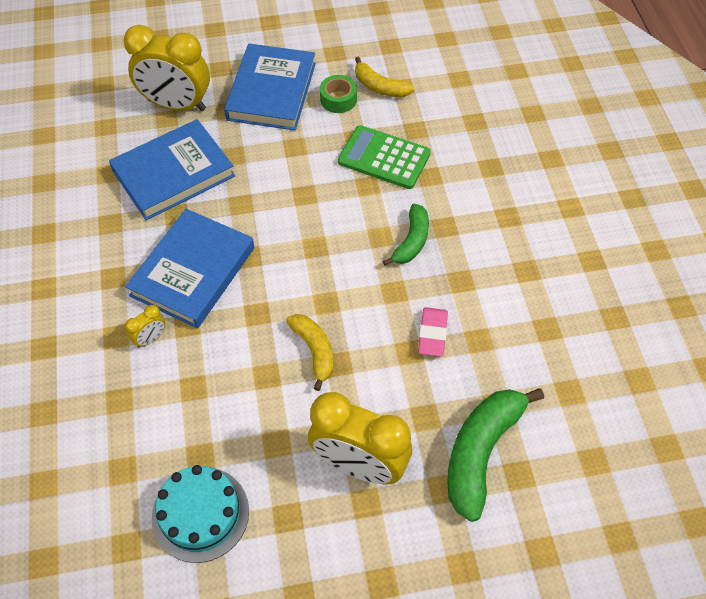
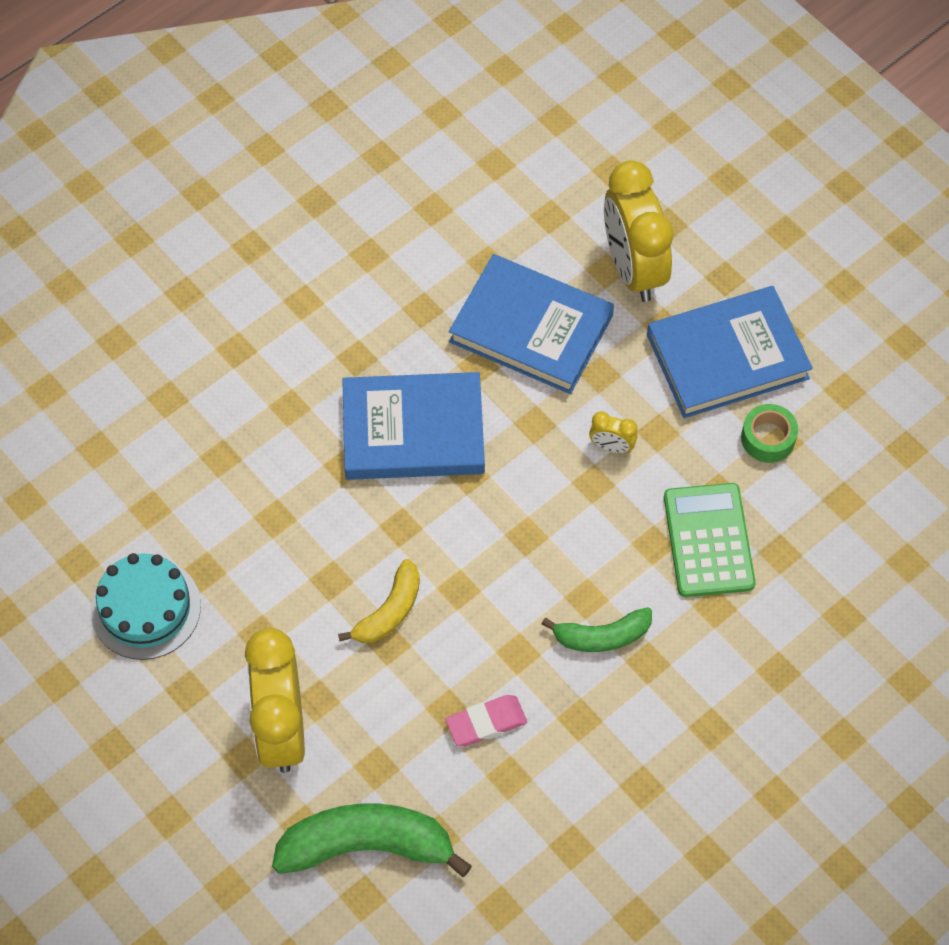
camera: 60 degrees right, 5 degrees up
(150, 338) = (306, 442): yellow clock -> yellow clock (611, 447)
(380, 87) = (823, 474): yellow banana -> none

